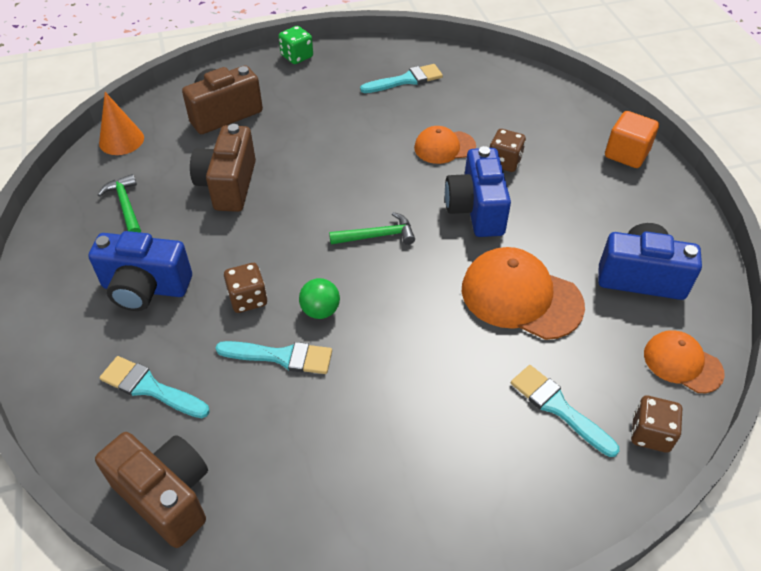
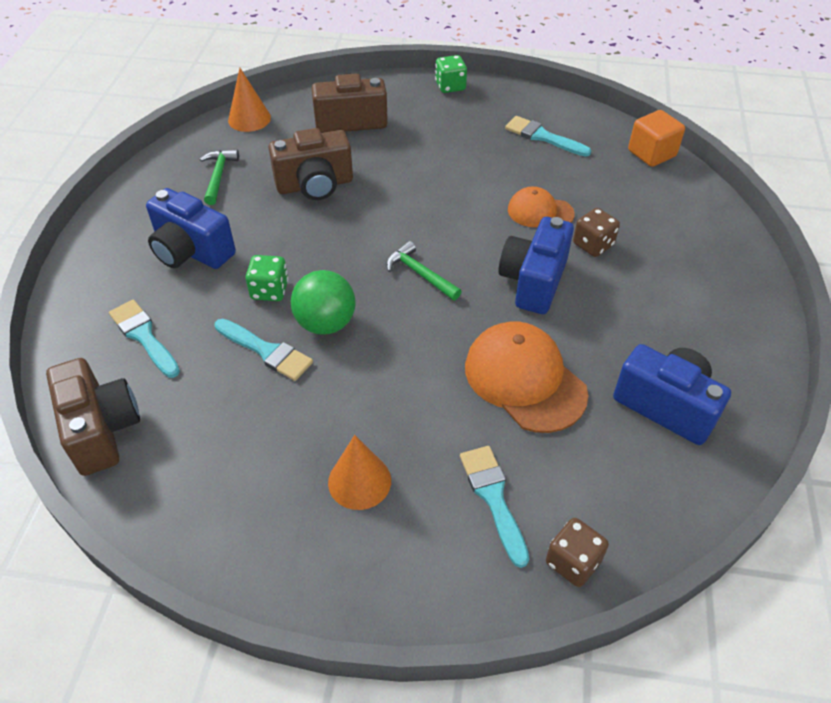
camera: 25 degrees right, 0 degrees up
(228, 185) = (315, 185): brown camera -> brown camera turned 135 degrees counterclockwise
(248, 299) = (269, 290): brown dice -> green dice
(320, 311) = (325, 323): green ball -> green ball, size x1.55
(377, 236) = (420, 274): green hammer -> green hammer turned 150 degrees counterclockwise
(406, 80) = (542, 137): turquoise brush -> turquoise brush turned 150 degrees counterclockwise
(440, 441) = (359, 481): none -> orange cone
(626, 154) = (734, 277): orange cube -> orange cube (651, 153)
(682, 363) = (655, 508): orange cap -> none

